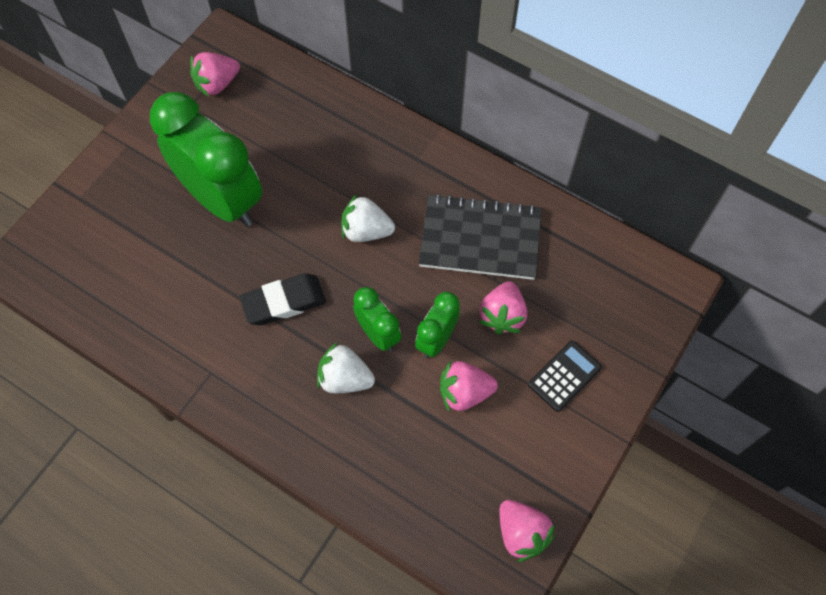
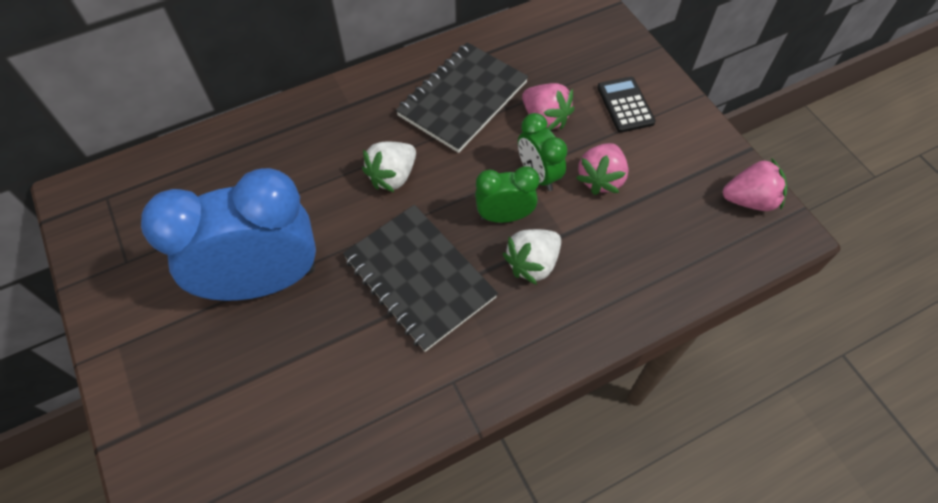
camera: 60 degrees left, 5 degrees down
(217, 84) = (123, 225): pink strawberry -> none
(222, 199) = (263, 281): green clock -> blue clock
(284, 302) = (419, 278): black eraser -> black notebook

